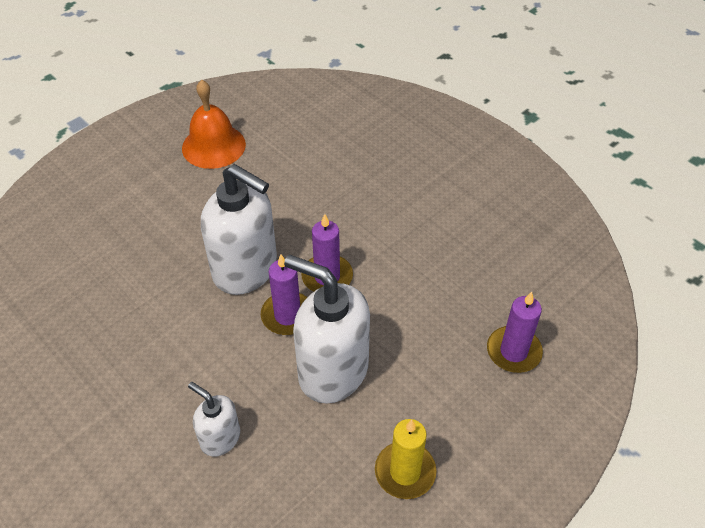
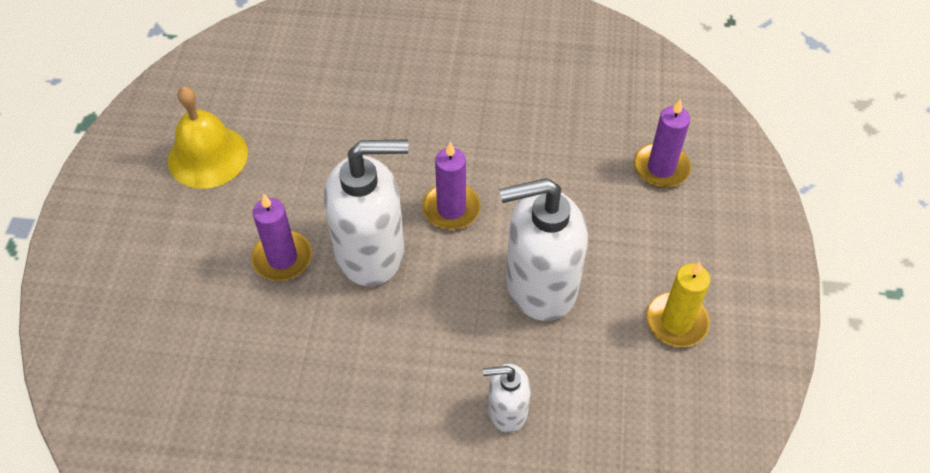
camera: 40 degrees left, 5 degrees up
(213, 146) = (208, 156): orange bell -> yellow bell
(287, 315) = (453, 266): purple candle -> purple candle (282, 258)

